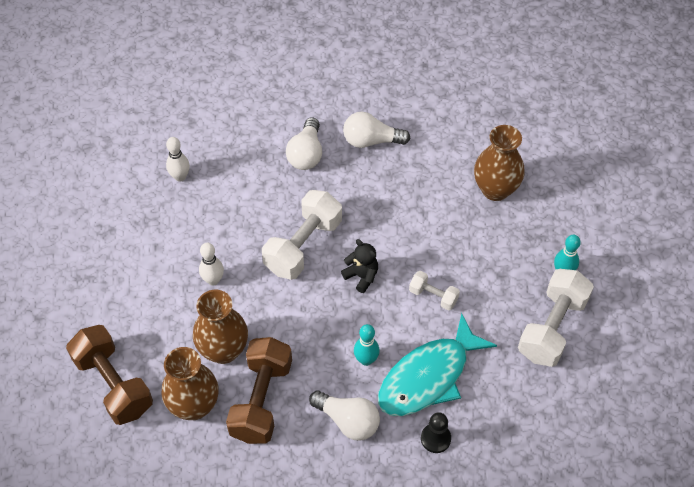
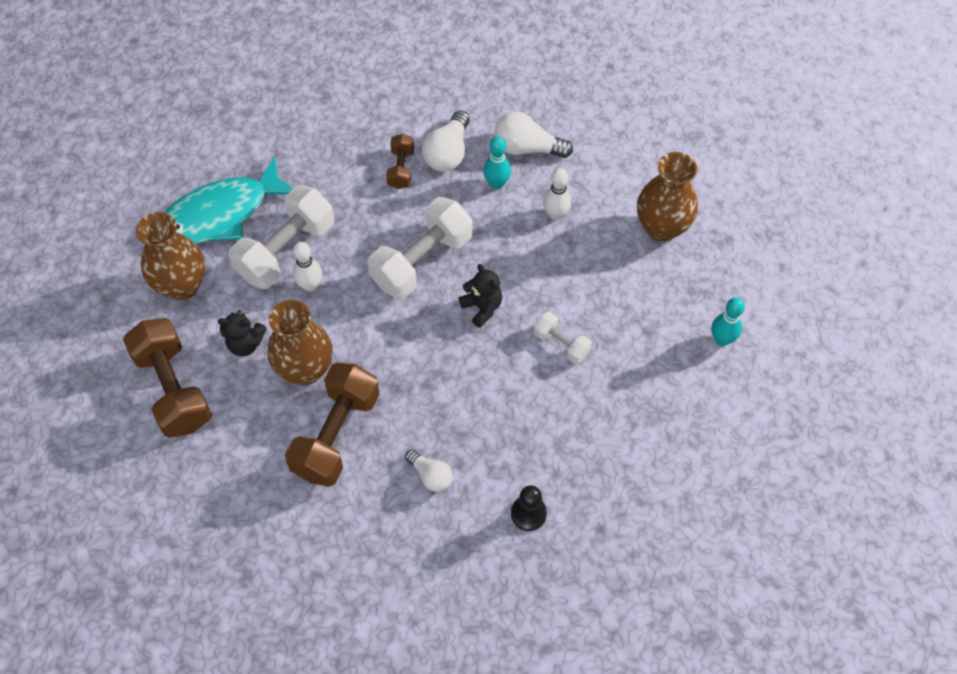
camera: 10 degrees right, 5 degrees up
(168, 337) = (245, 343): none -> black teddy bear
(180, 177) = (297, 159): white bowling pin -> white bowling pin (555, 214)
(194, 406) = (259, 428): brown vase -> brown vase (182, 285)
(269, 172) = (401, 169): none -> brown dumbbell
(348, 421) = (431, 475): white light bulb -> white light bulb, size x0.63
(366, 360) = (467, 407): turquoise bowling pin -> turquoise bowling pin (496, 184)
(428, 377) = (535, 439): turquoise fish -> turquoise fish (220, 214)
(552, 328) = (694, 404): white dumbbell -> white dumbbell (286, 250)

